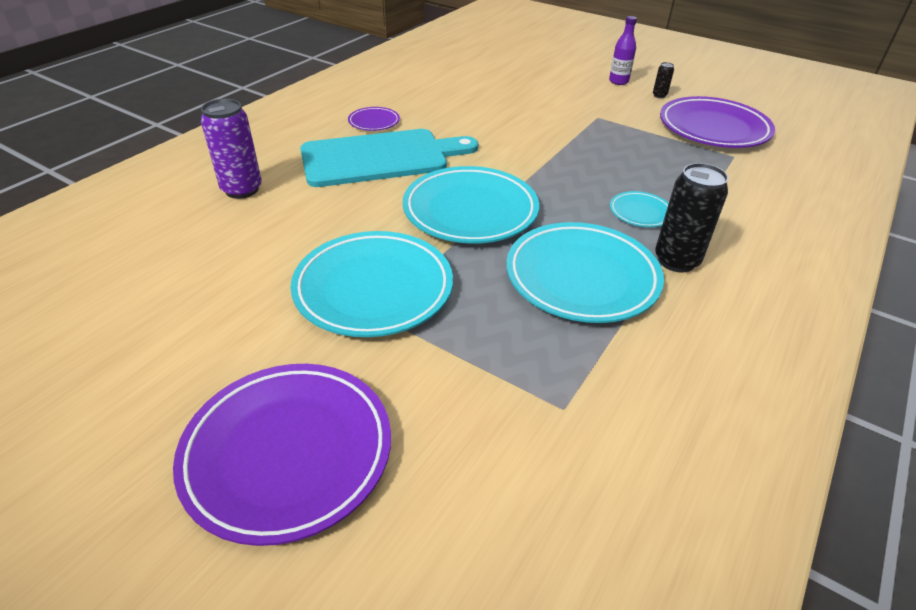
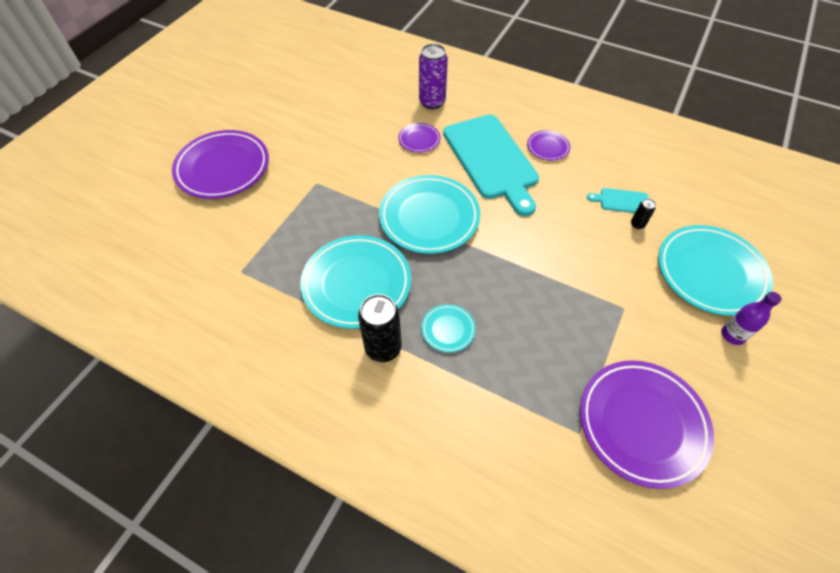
camera: 85 degrees right, 15 degrees up
(318, 207) = (419, 140): none -> purple plate
(373, 289) = (338, 179): turquoise plate -> turquoise plate (710, 273)
(466, 97) = (622, 201): none -> turquoise cutting board
(659, 95) = (711, 376): black can -> black can (637, 224)

